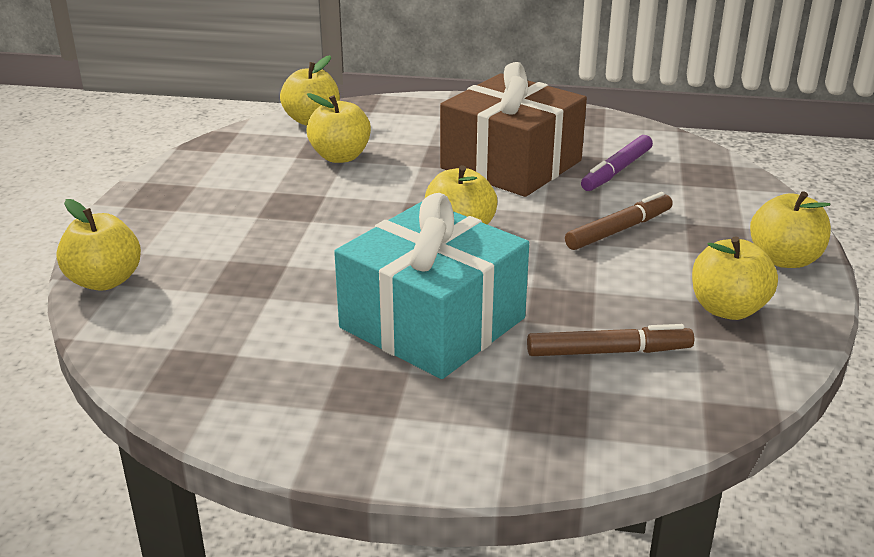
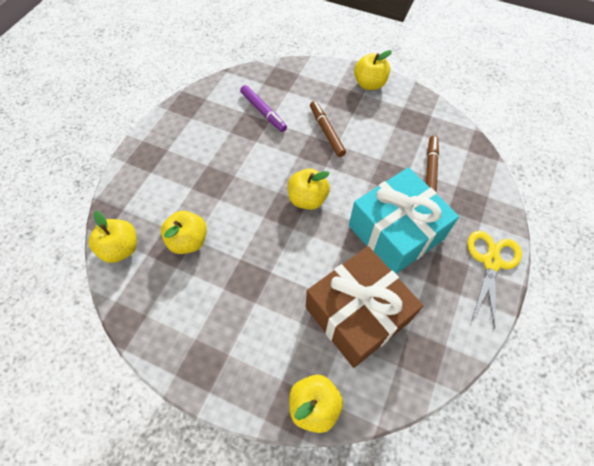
camera: 75 degrees left, 30 degrees up
(412, 447) = (491, 262): none -> yellow scissors
(511, 164) = (237, 155): brown gift -> brown gift (357, 314)
(727, 309) = (405, 118): yellow apple -> none

